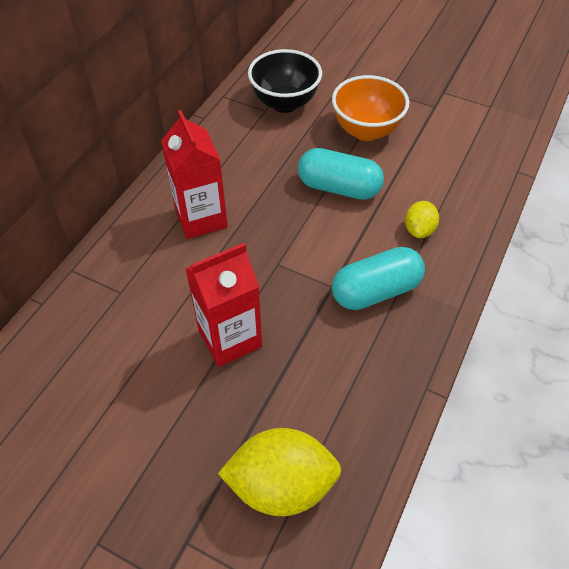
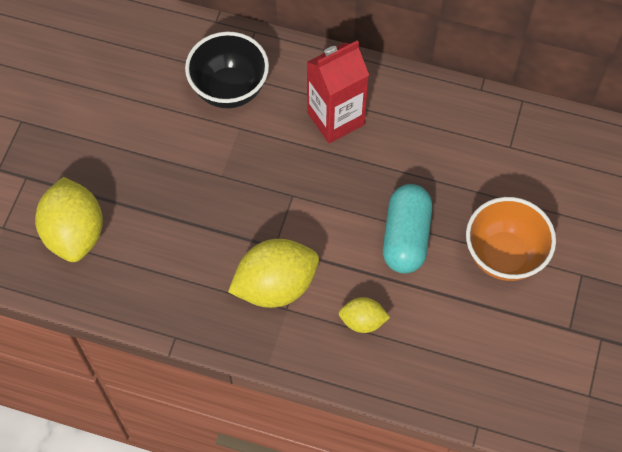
camera: 80 degrees right, 10 degrees up
(230, 338) = (202, 171): red carton -> none
(285, 103) = (528, 164): black bowl -> black bowl (229, 89)
(375, 291) = (275, 286): turquoise capsule -> yellow lemon

